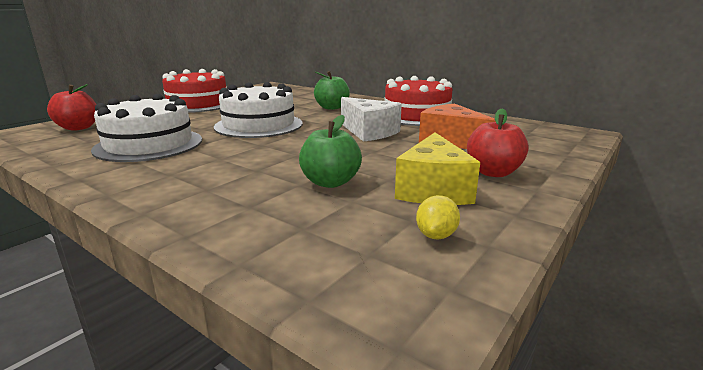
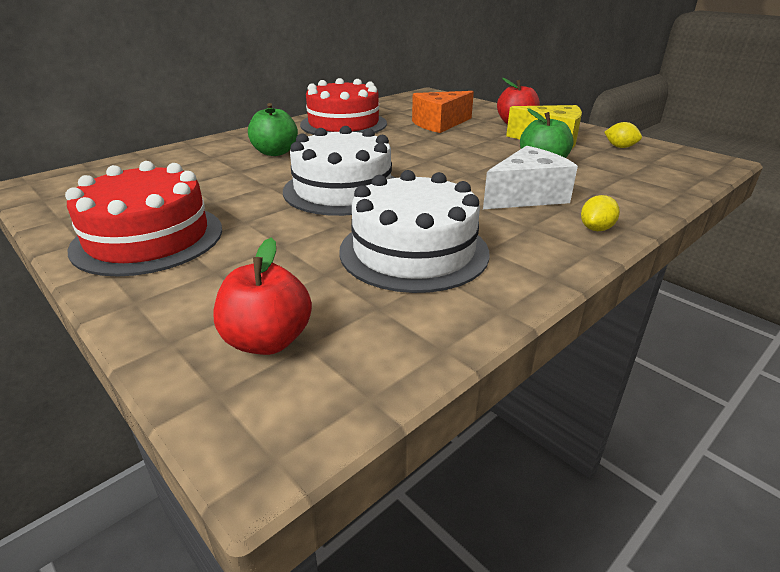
camera: 80 degrees left, 10 degrees up
(149, 198) = (596, 229): none -> yellow lemon
(369, 132) = (399, 144): white cheese -> white cheese (526, 196)

